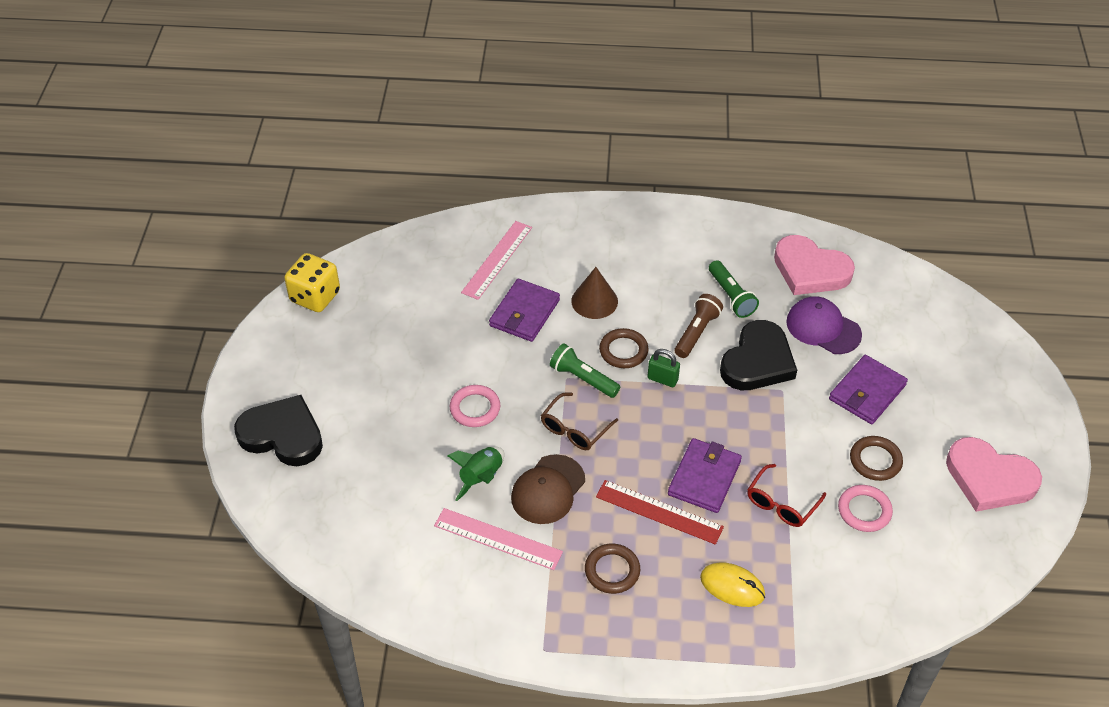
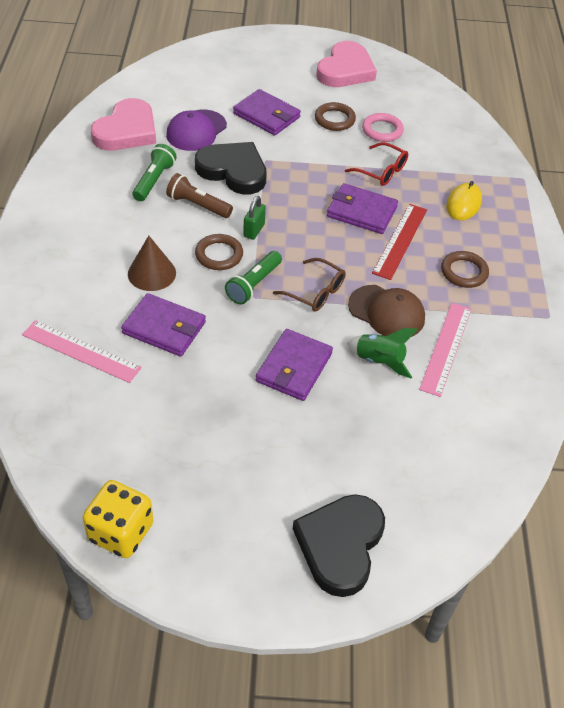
camera: 95 degrees left, 0 degrees up
(475, 408) = (294, 367): pink ring -> purple wallet
(731, 296) = (154, 180): green flashlight -> green flashlight turned 45 degrees counterclockwise

